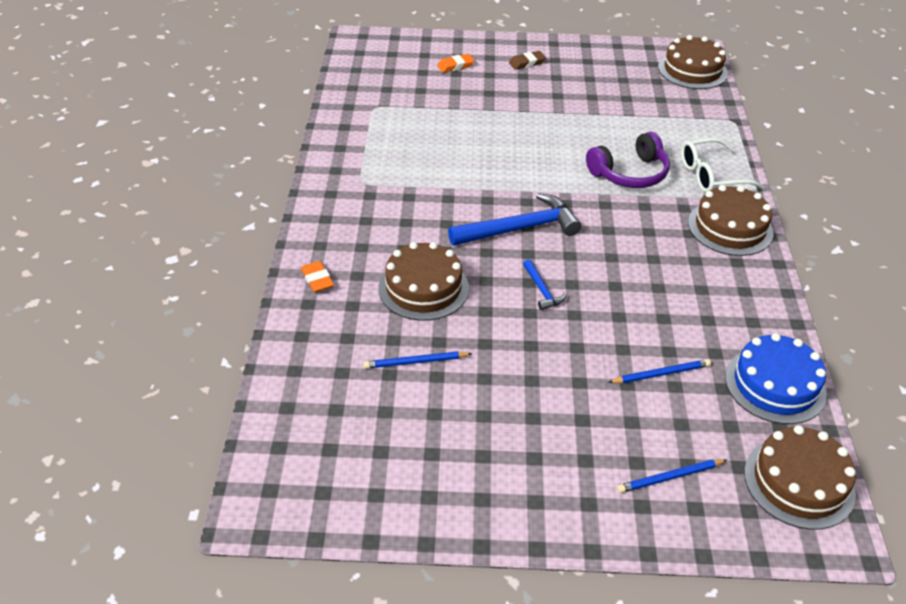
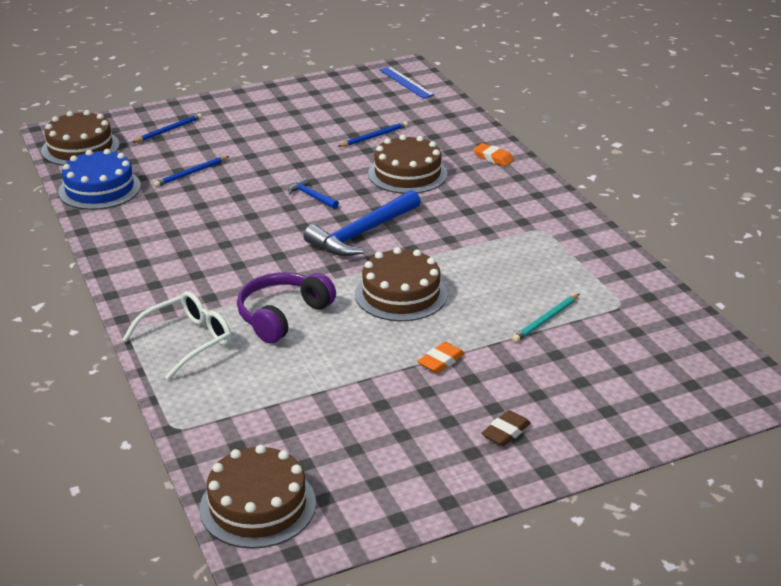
camera: 155 degrees right, 10 degrees down
(287, 468) = (406, 82): none -> blue ruler
(438, 113) = (546, 320): none -> turquoise pencil
(455, 66) = (593, 393): orange eraser -> orange eraser (441, 361)
(730, 228) = (155, 291): brown cake -> brown cake (401, 294)

